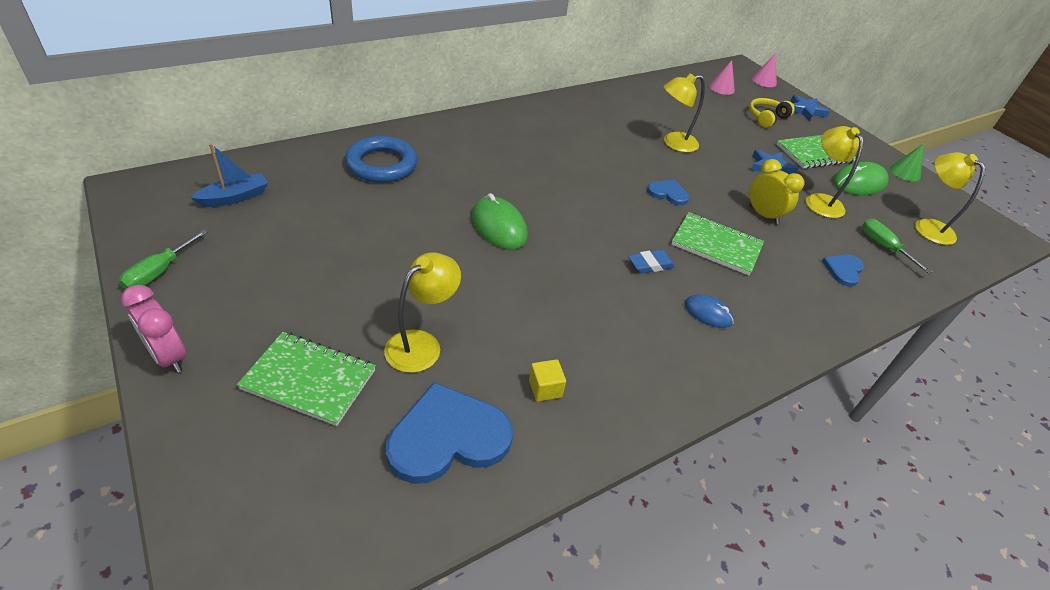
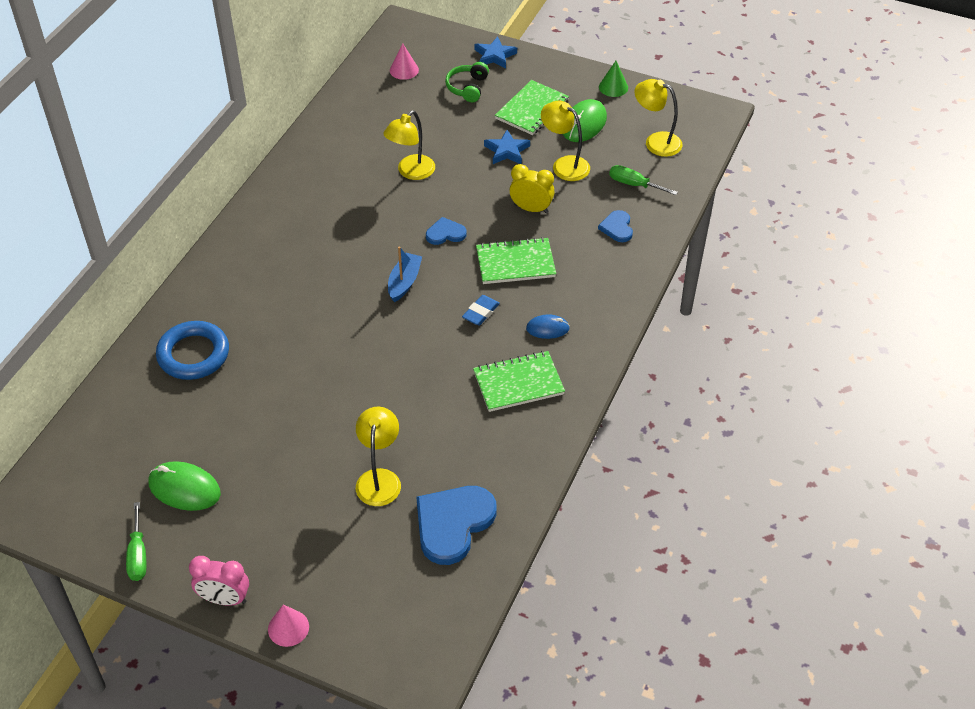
camera: 30 degrees left, 5 degrees up
(235, 197) = (113, 463): blue boat -> blue boat (404, 282)
(309, 380) = (332, 550): green notebook -> green notebook (518, 383)
(499, 226) = (344, 352): green mouse -> green mouse (184, 489)
(545, 388) = (484, 454): yellow cube -> none
(764, 81) = (435, 34): pink cone -> pink cone (288, 628)
(766, 118) = (467, 87): yellow headphones -> green headphones

